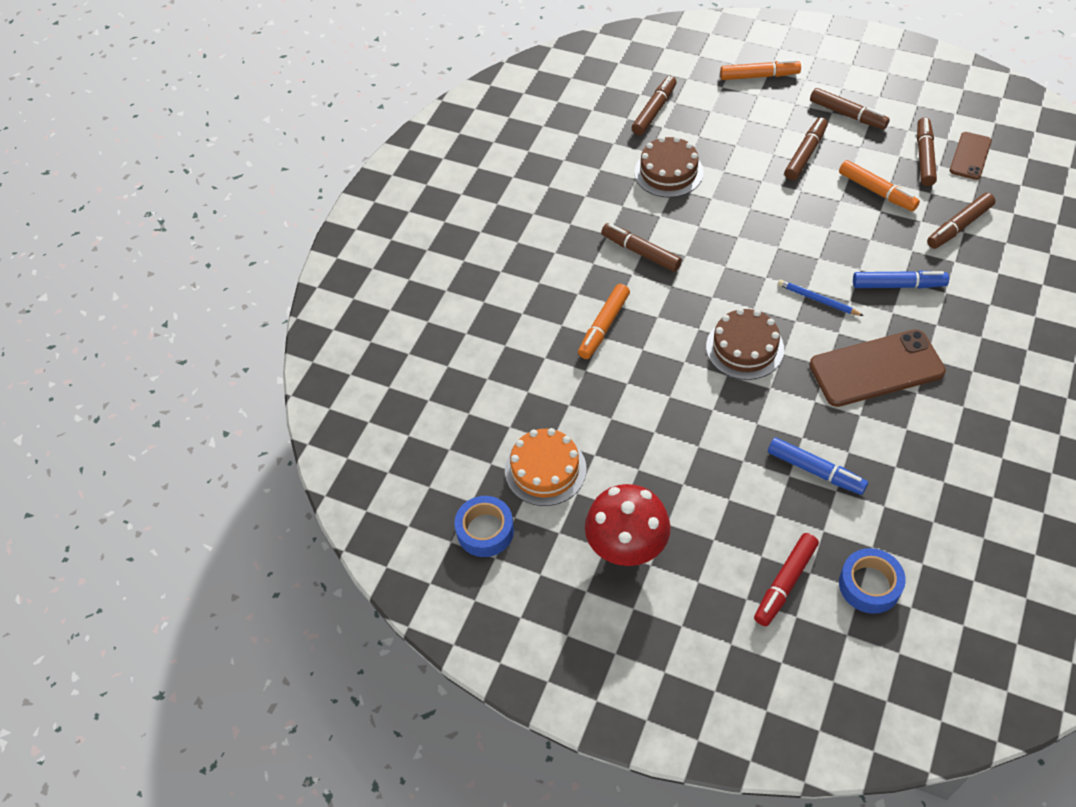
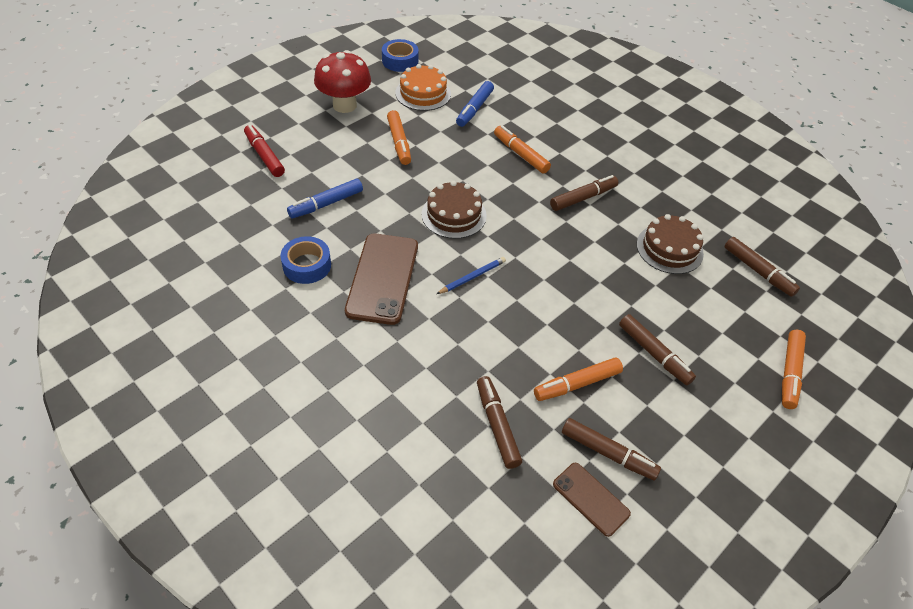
camera: 105 degrees right, 5 degrees down
(661, 450) = (399, 142): none -> orange marker
(847, 114) = (701, 419): brown marker -> none
(869, 585) = (228, 190): blue tape -> blue tape (307, 265)
(898, 285) = (455, 337): blue marker -> blue marker (474, 109)

